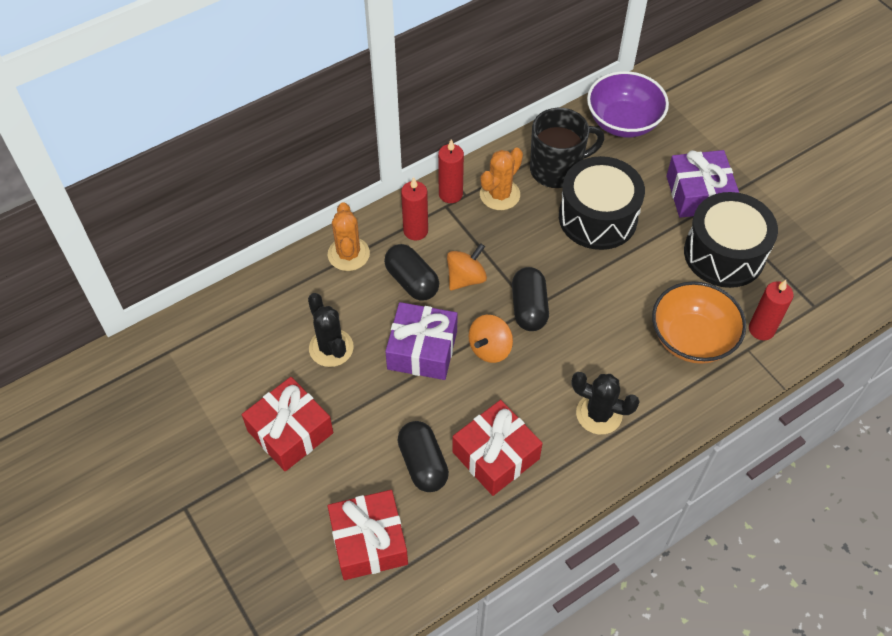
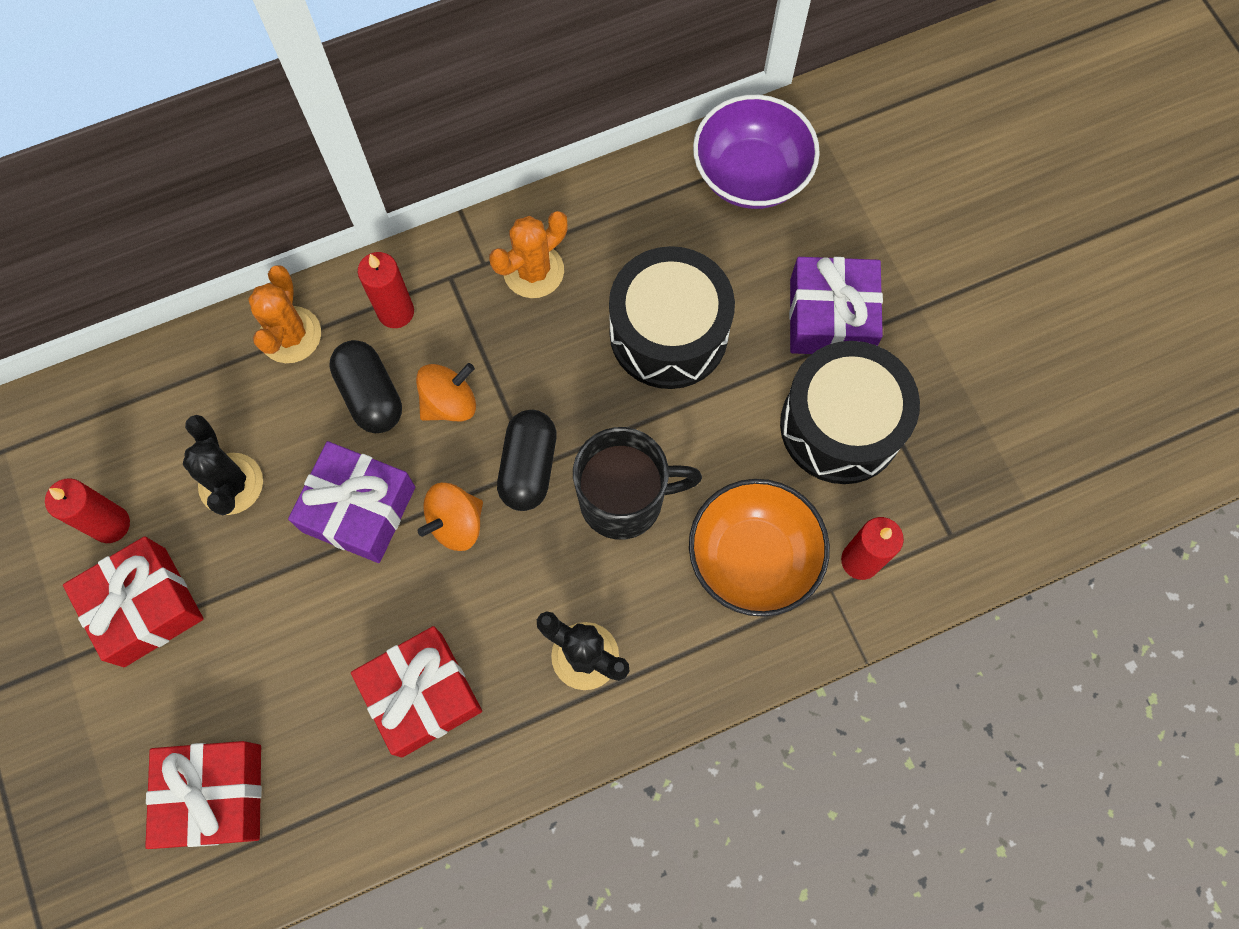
camera: 10 degrees right, 15 degrees up
(423, 464) = (317, 689): black capsule -> none
(450, 194) = (461, 258): red candle -> red candle (111, 524)
(557, 169) = (629, 241): black mug -> black mug (624, 500)

